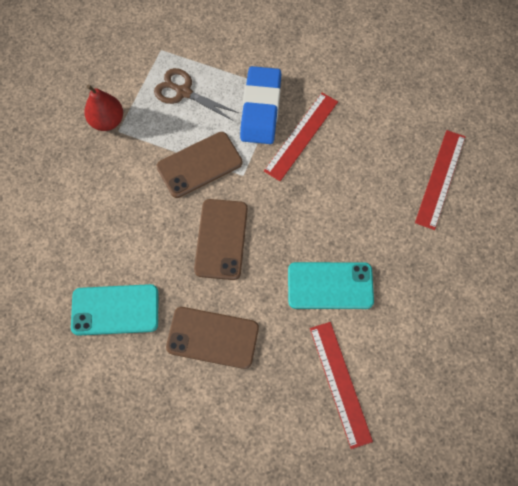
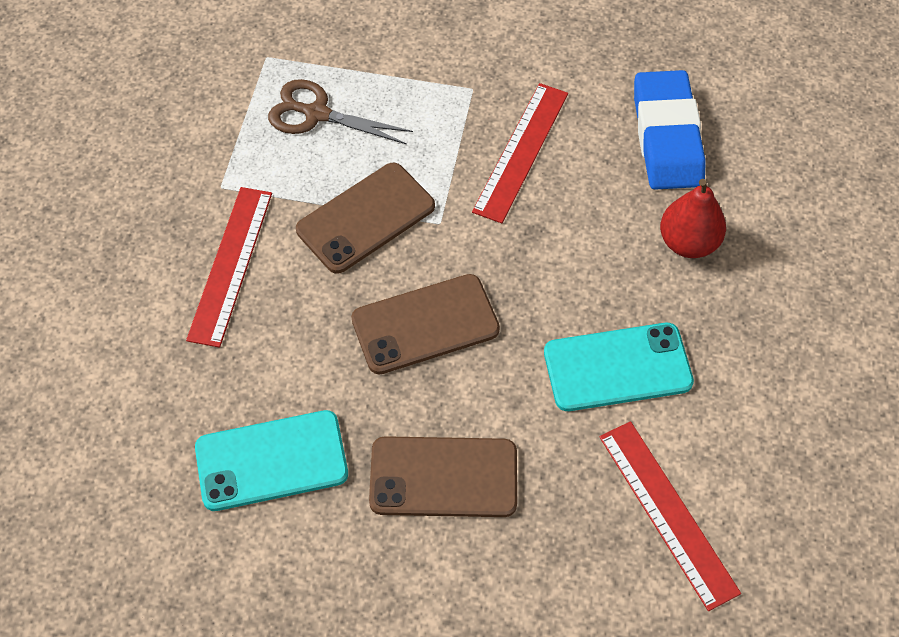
camera: 10 degrees left, 10 degrees down
(107, 121) = (200, 174): red pear -> red pear (688, 242)
(221, 239) = (425, 324): brown phone -> brown phone turned 75 degrees clockwise
(261, 108) = (447, 121): blue eraser -> blue eraser (667, 136)
(440, 179) = (755, 182): red ruler -> red ruler (231, 265)

